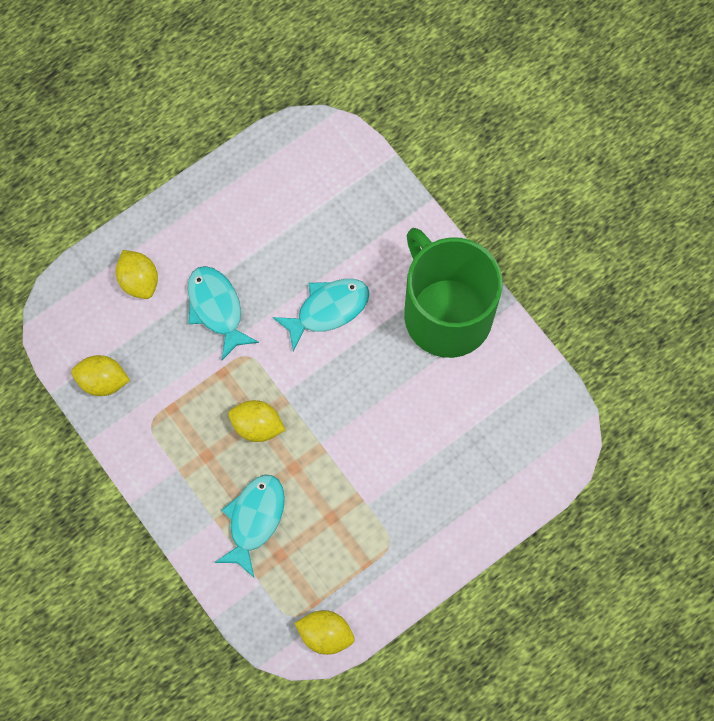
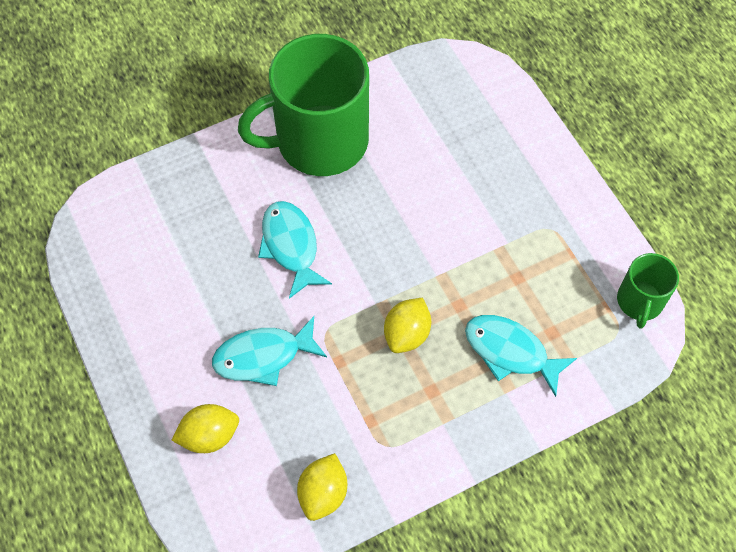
camera: 80 degrees left, 10 degrees down
(325, 634) = (639, 301): yellow lemon -> green mug

